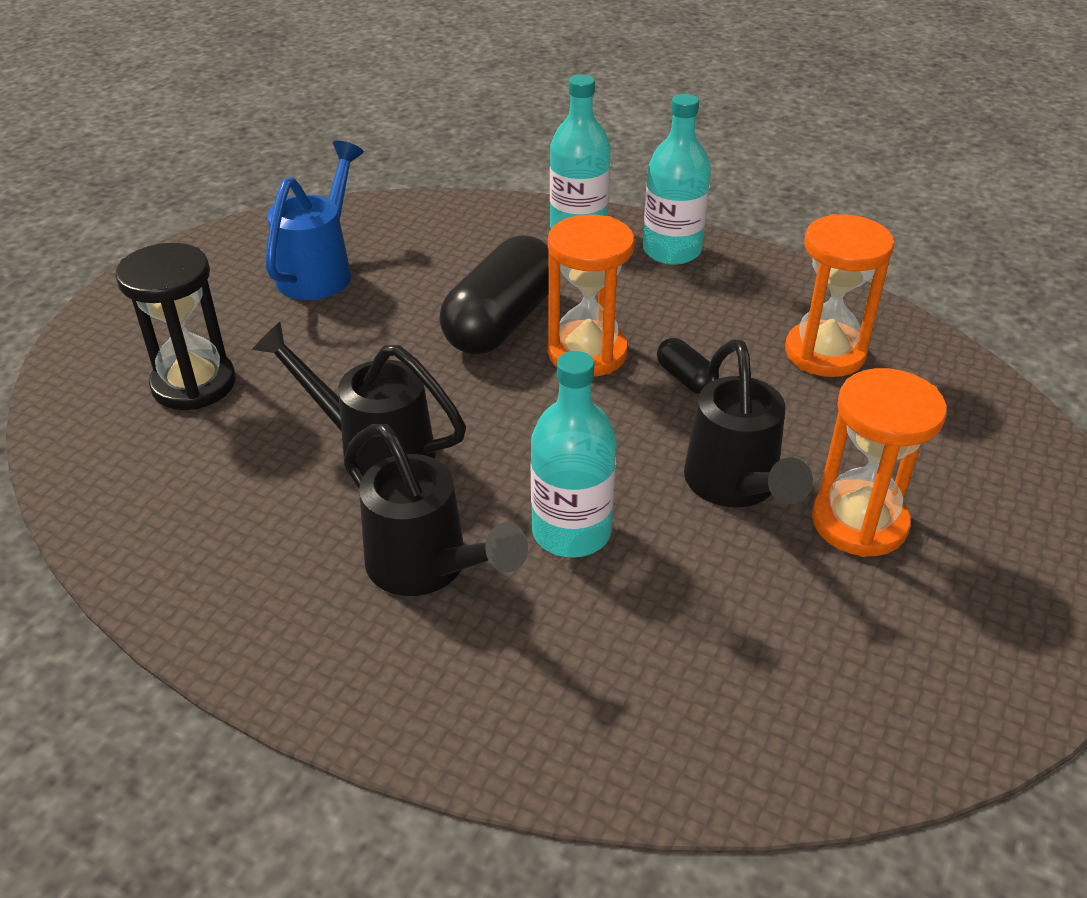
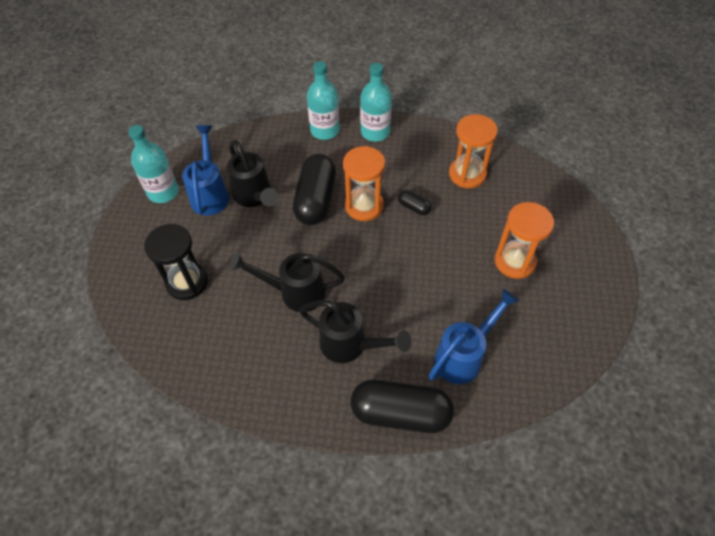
camera: 20 degrees left, 15 degrees up
(460, 724) = (400, 413): none -> black capsule
(571, 532) = (402, 306): turquoise bottle -> turquoise bottle (163, 192)
(658, 660) = (464, 355): none -> blue watering can
(736, 488) = (459, 260): black watering can -> black watering can (255, 197)

